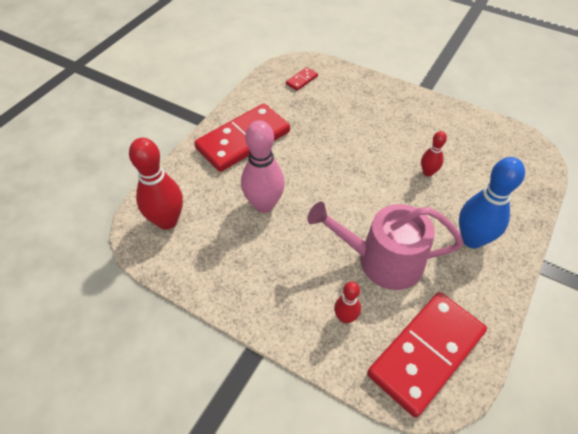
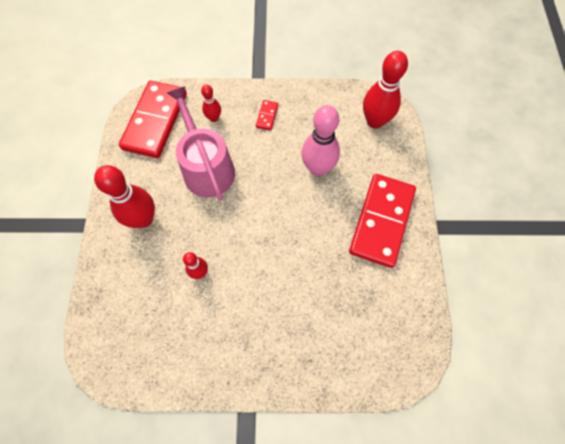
camera: 150 degrees right, 15 degrees up
(301, 80) = (387, 339): red domino -> red domino (267, 116)
(382, 260) = (206, 167): pink watering can -> pink watering can turned 90 degrees counterclockwise
(472, 239) = (143, 219): blue bowling pin -> red bowling pin

